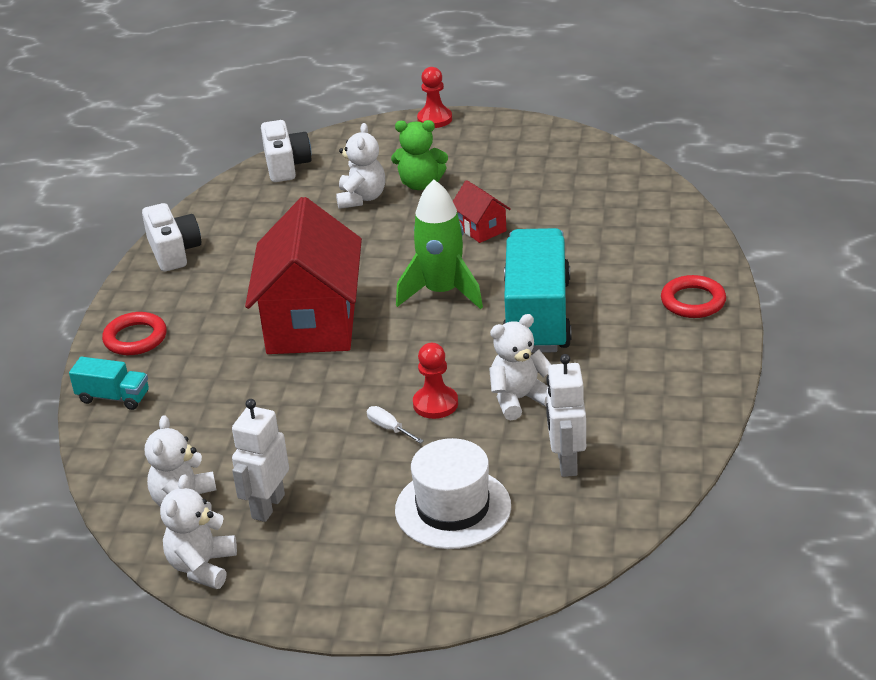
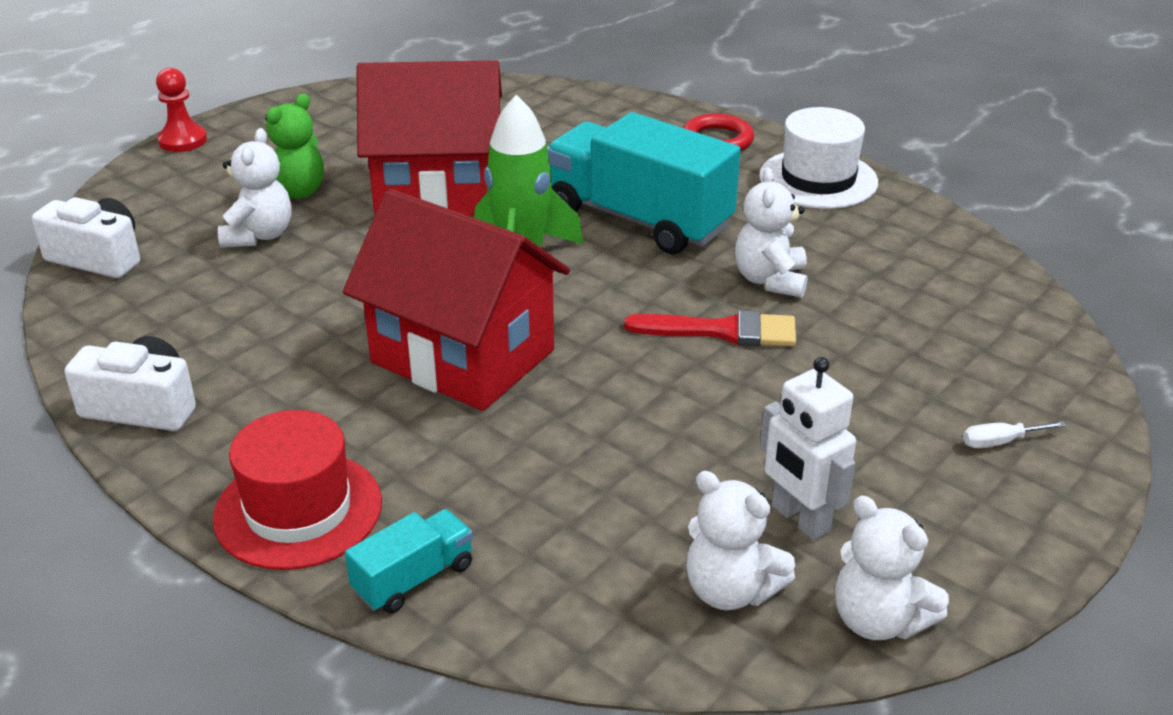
camera: 60 degrees left, 0 degrees up
(135, 338) = (298, 510): red ring -> red hat
(361, 198) = (259, 235): white teddy bear -> white teddy bear turned 60 degrees clockwise
(389, 428) = (734, 376): white screwdriver -> white screwdriver (1000, 442)
(435, 404) = (722, 331): red pawn -> red brush
(453, 508) = (920, 387): white hat -> white hat (818, 179)
(481, 229) = (437, 191): red house -> red house, size x2.30
(566, 462) = (903, 293): white robot -> none

